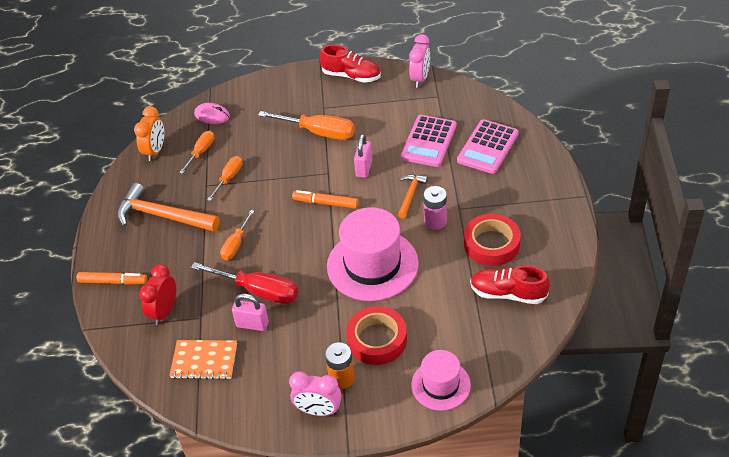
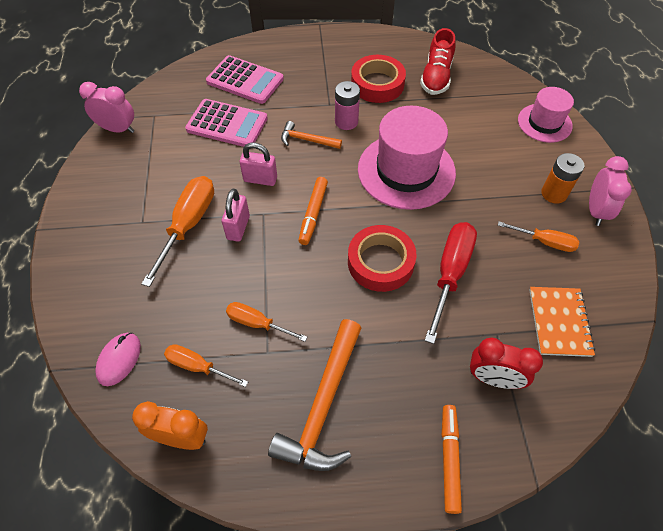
camera: 95 degrees left, 10 degrees up
(236, 244) = (377, 304): orange screwdriver -> orange screwdriver (544, 242)
(252, 324) = (499, 276): pink padlock -> pink padlock (238, 228)
(351, 76) = (89, 193): red shoe -> none
(377, 339) = (502, 167): red tape -> red tape (380, 262)

